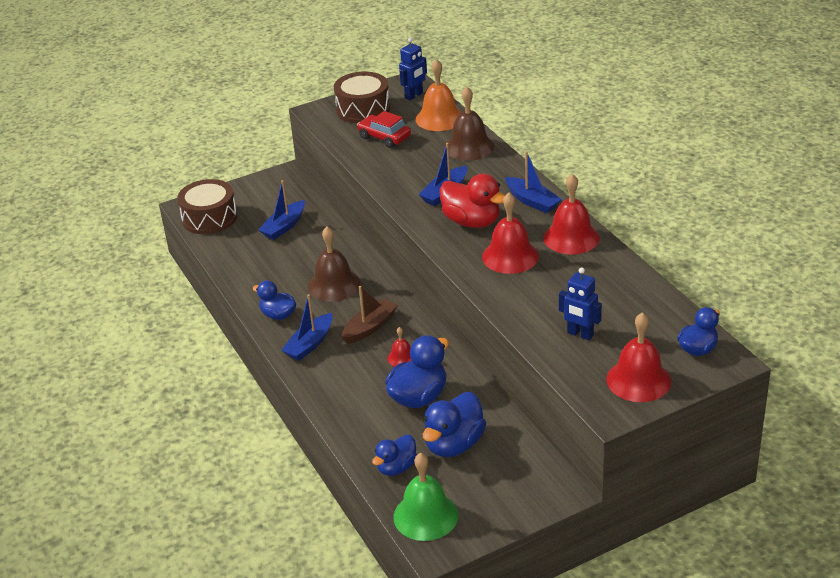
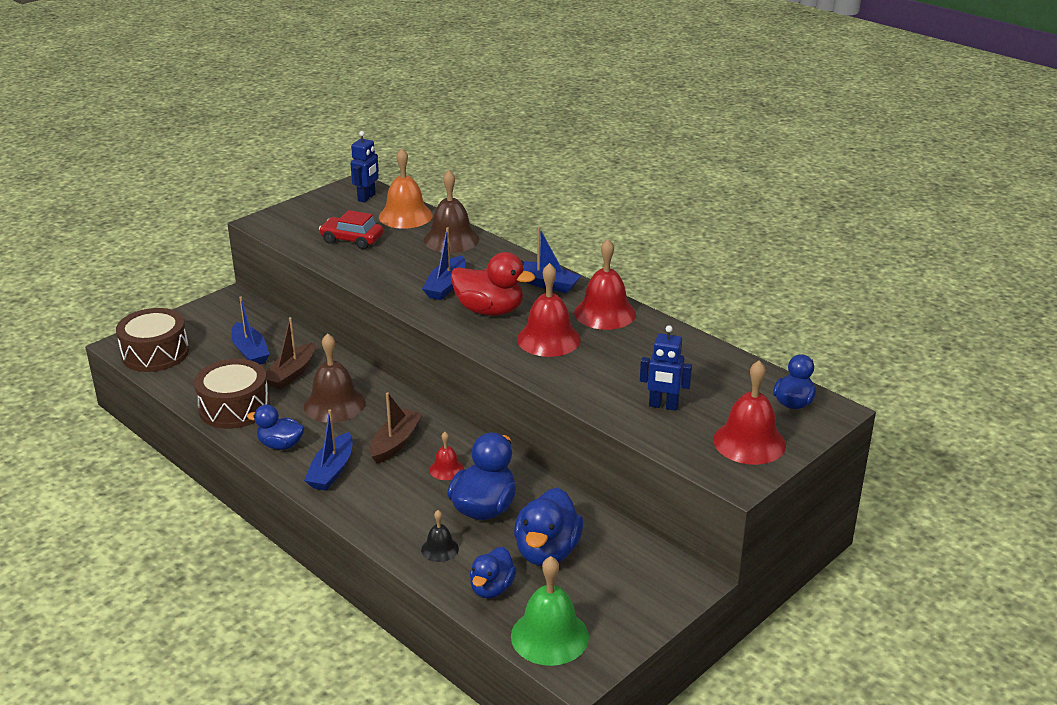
camera: 20 degrees left, 5 degrees down
(284, 226) = (250, 352): blue boat -> blue boat turned 45 degrees counterclockwise
(309, 252) = (291, 374): none -> brown boat
(363, 109) = (315, 215): brown drum -> brown drum (234, 408)
(369, 426) = (440, 549): none -> black bell

